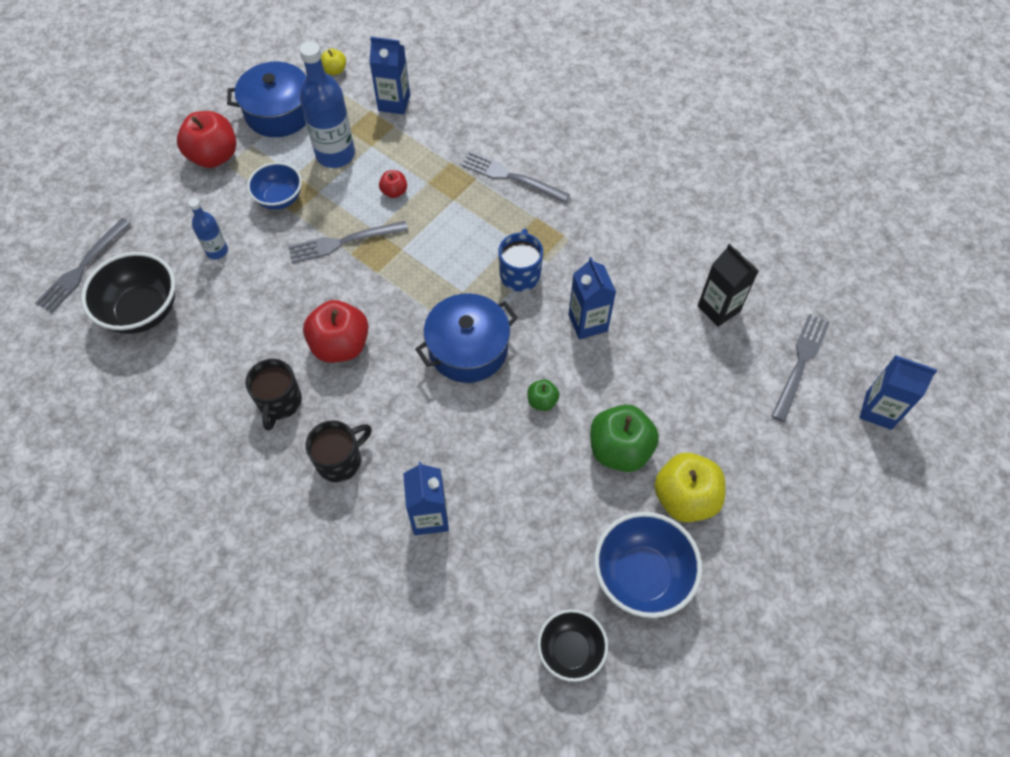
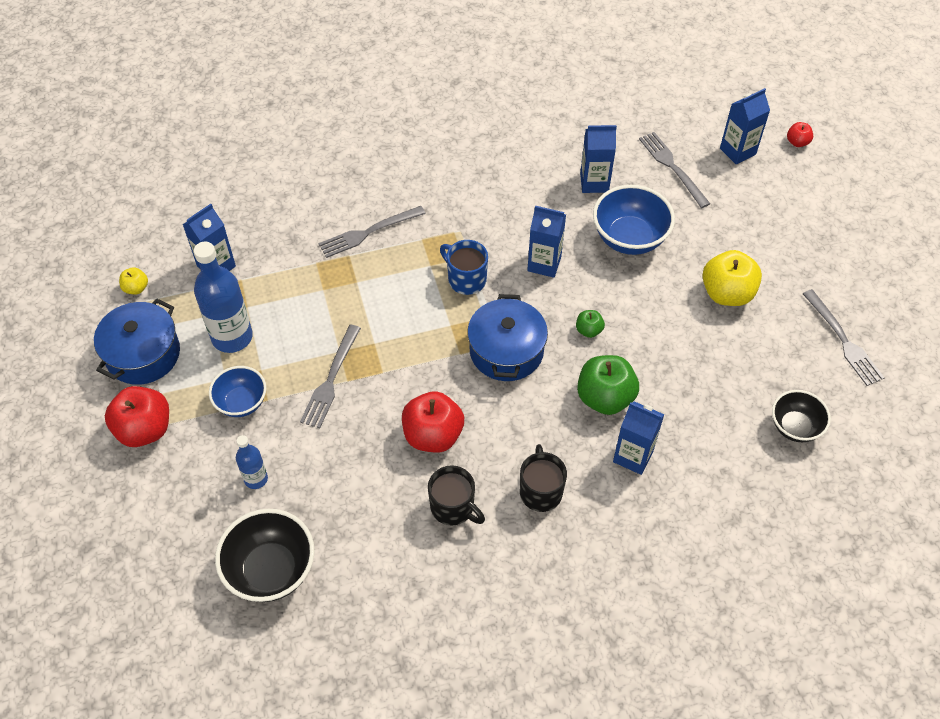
camera: 55 degrees left, 5 degrees down
(82, 268) = (176, 600): grey fork -> grey fork (843, 340)
(394, 192) = (311, 317): red apple -> red apple (797, 142)
(619, 450) = (663, 308): green apple -> green apple (605, 398)
(641, 575) = (767, 353): blue bowl -> blue bowl (629, 238)
(718, 308) = (594, 182): black carton -> blue carton

